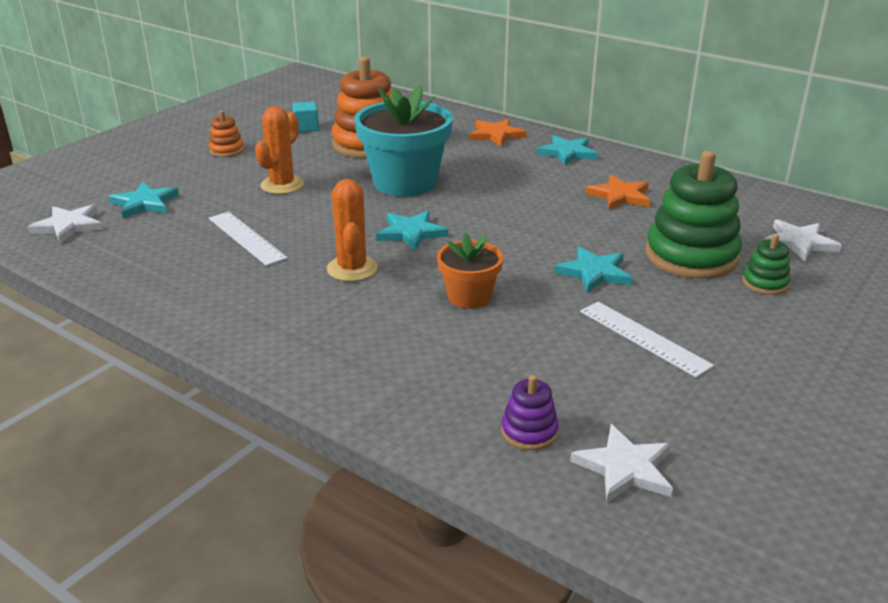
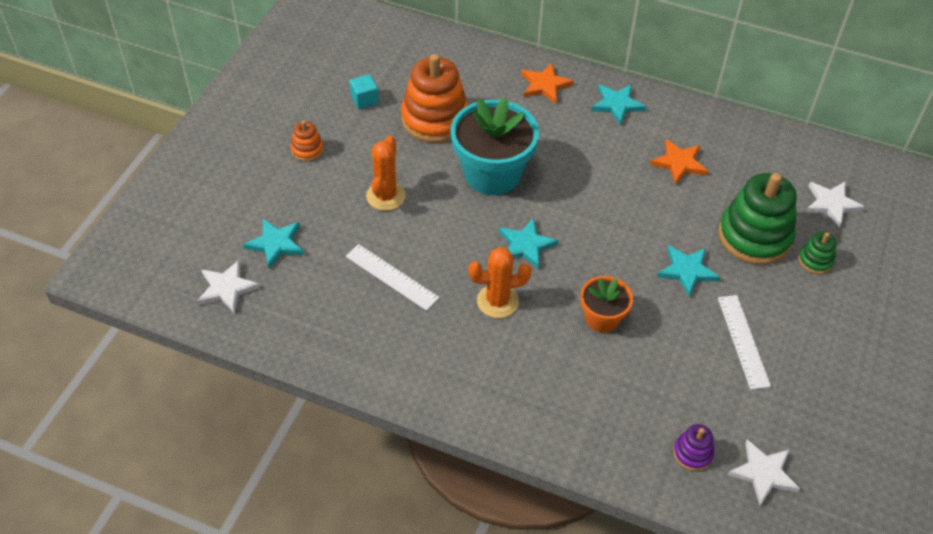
camera: 15 degrees left, 20 degrees up
(352, 269) = (497, 301): orange cactus -> orange cactus turned 75 degrees counterclockwise
(644, 338) = (743, 341): white ruler -> white ruler turned 45 degrees clockwise

